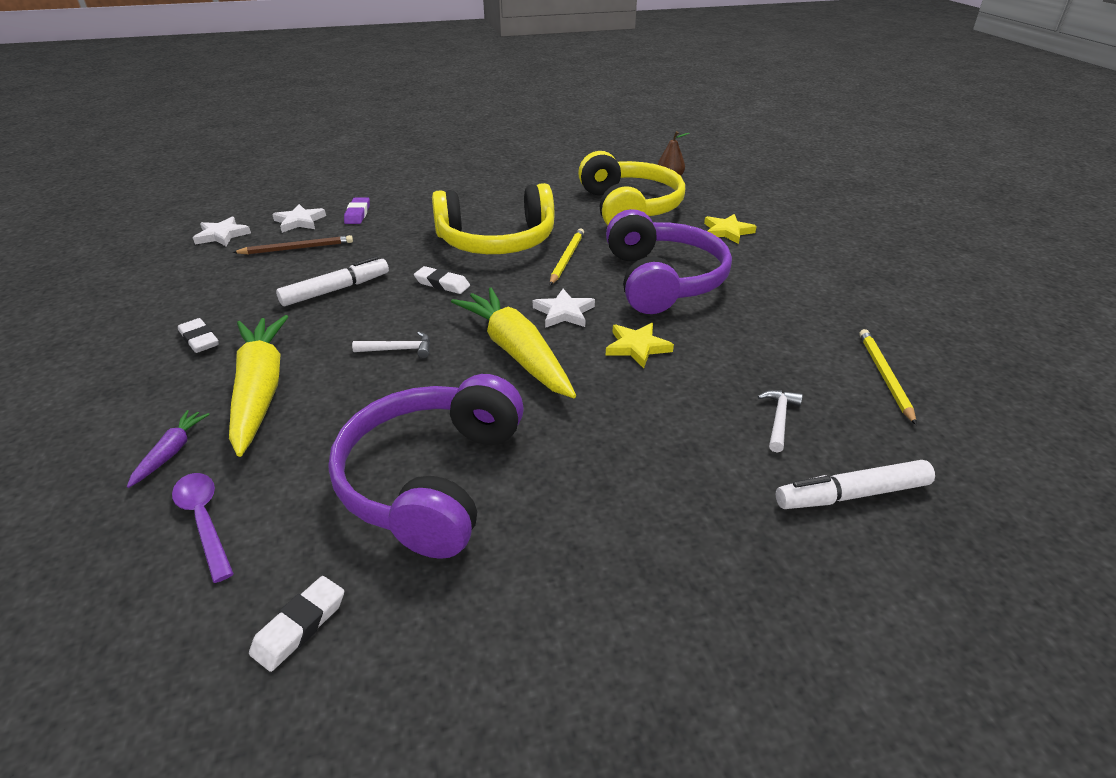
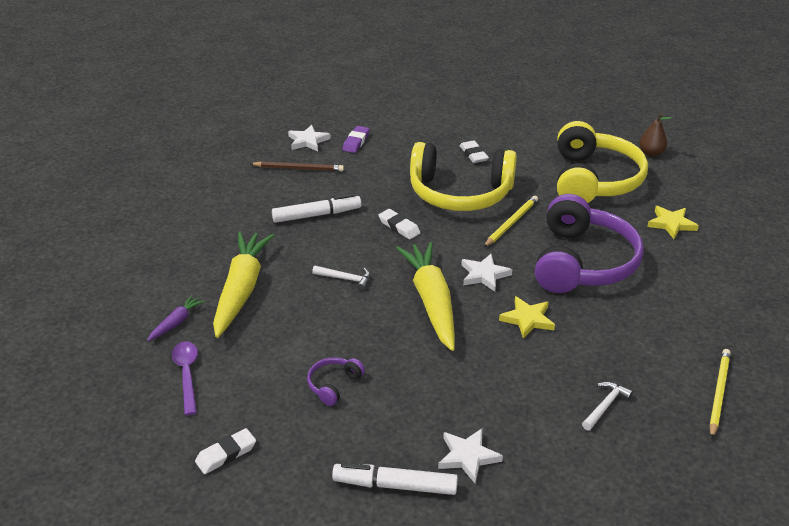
camera: 20 degrees right, 0 degrees up
(199, 339) = (210, 238): white eraser -> white eraser (473, 154)
(222, 235) = (246, 144): white star -> white star (468, 457)
(432, 479) = (334, 385): purple headphones -> purple headphones, size x0.40
(851, 494) = (623, 475): white marker -> white marker (395, 485)

